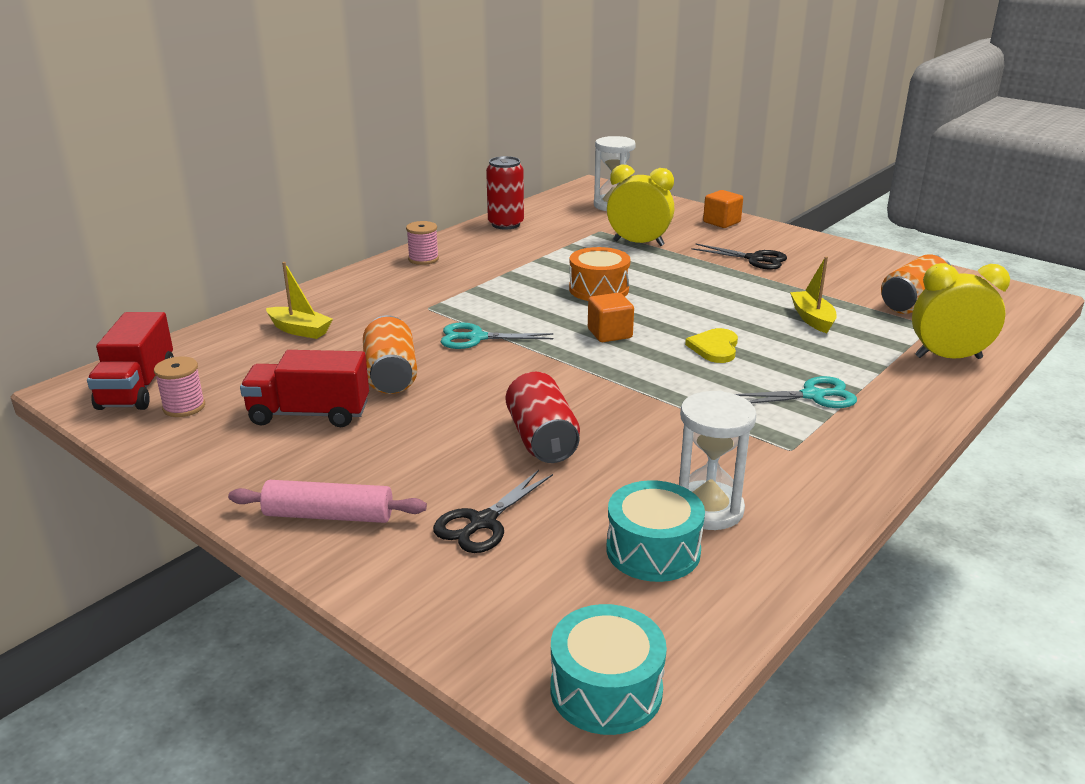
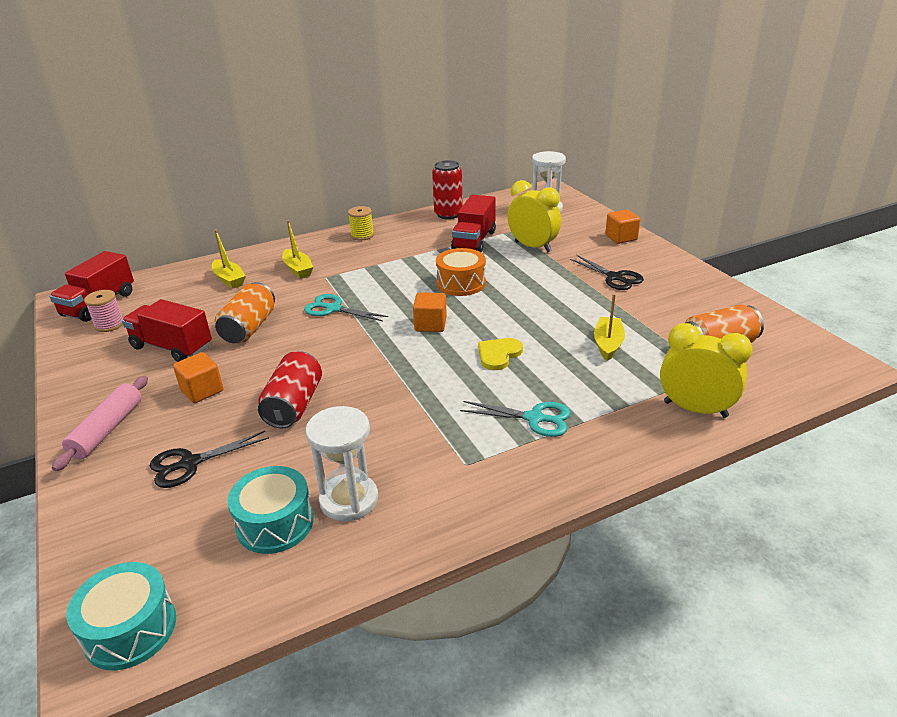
camera: 25 degrees right, 5 degrees up
(329, 515) = (108, 429): pink rolling pin -> pink rolling pin turned 75 degrees clockwise
(382, 305) = (298, 269): none -> yellow boat
(408, 449) = (202, 390): none -> orange cube
(423, 259) = (362, 235): pink spool -> yellow spool
(566, 246) = (474, 241): none -> red truck

